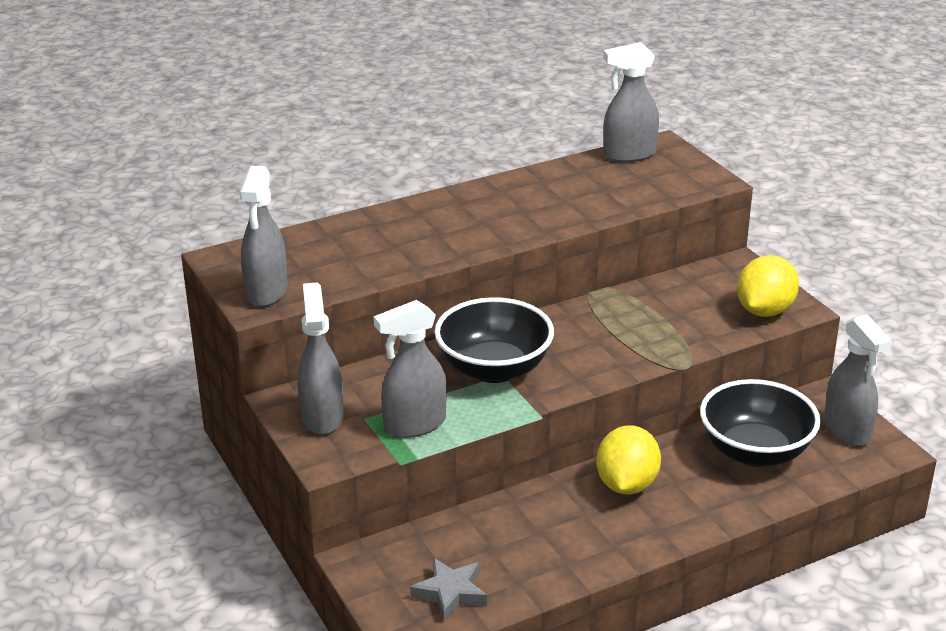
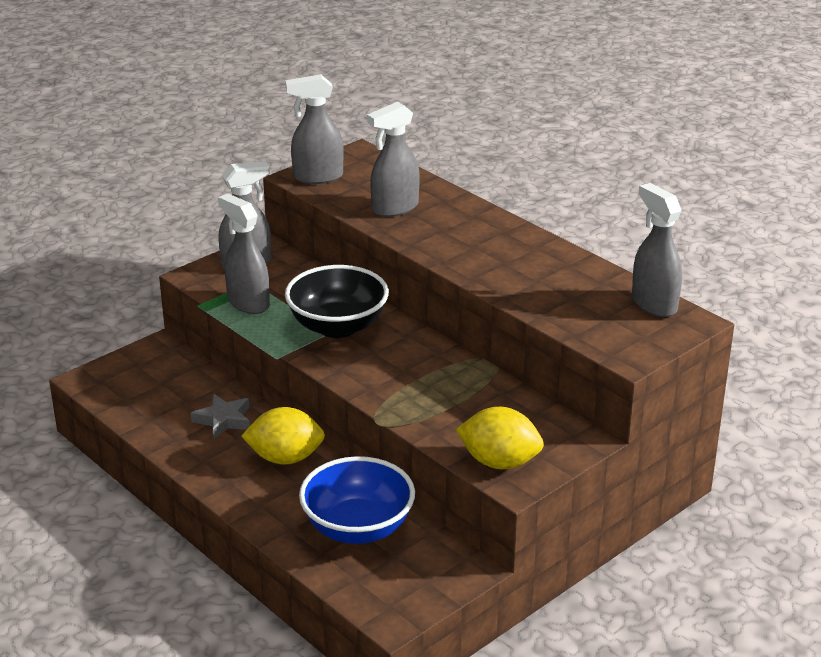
camera: 75 degrees right, 0 degrees up
(450, 593) = (131, 391): grey star -> grey star (223, 420)
(755, 451) = (358, 528): black bowl -> blue bowl
(847, 431) = (414, 587): grey spray bottle -> grey spray bottle (394, 208)

